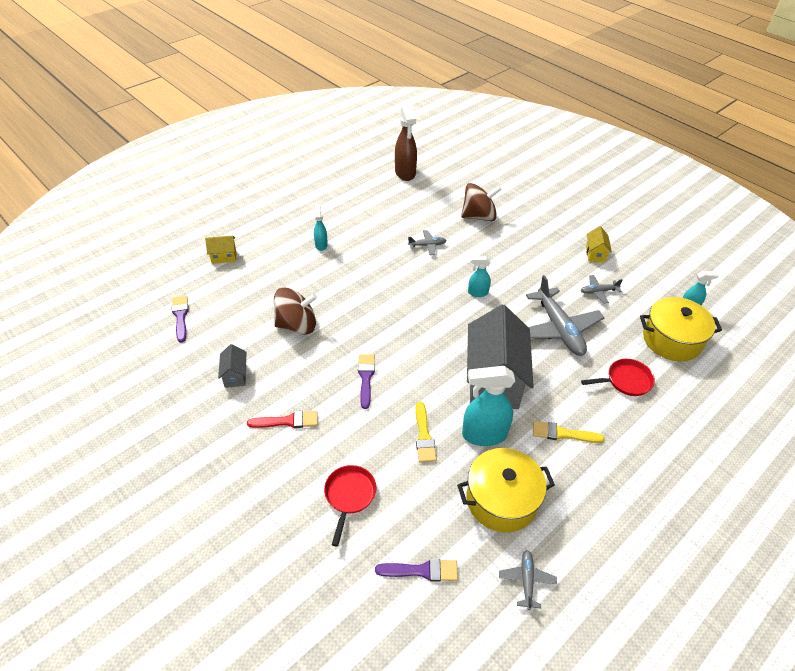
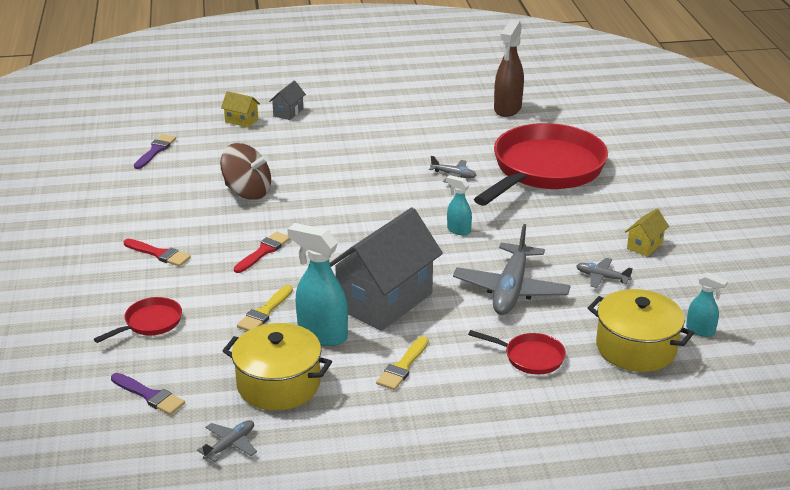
camera: 35 degrees right, 15 degrees down
(235, 375) = (153, 207): grey house -> grey house (288, 112)
(321, 245) = (343, 140): turquoise spray bottle -> none
(366, 377) = (263, 251): purple brush -> red brush
(479, 216) = (544, 170): brown spinning top -> red pan
(562, 433) = (403, 367): yellow brush -> yellow brush turned 105 degrees counterclockwise

